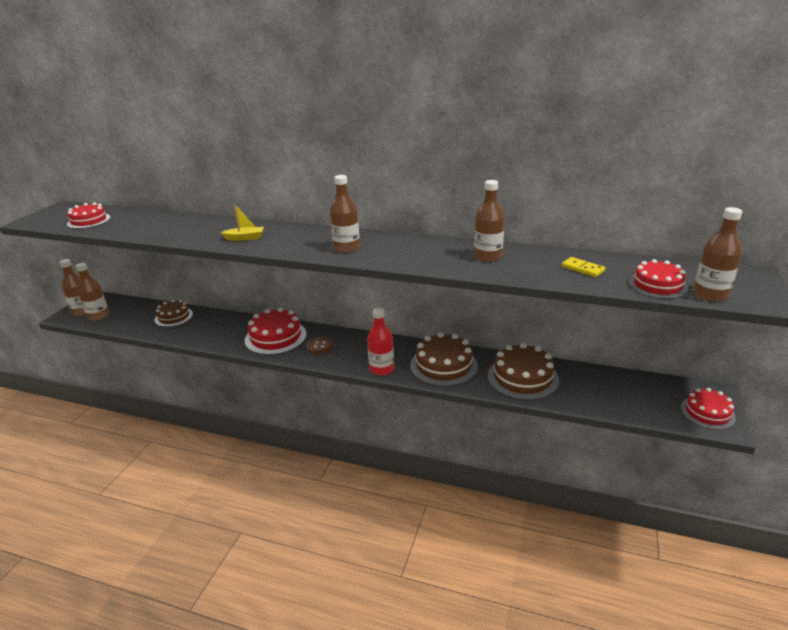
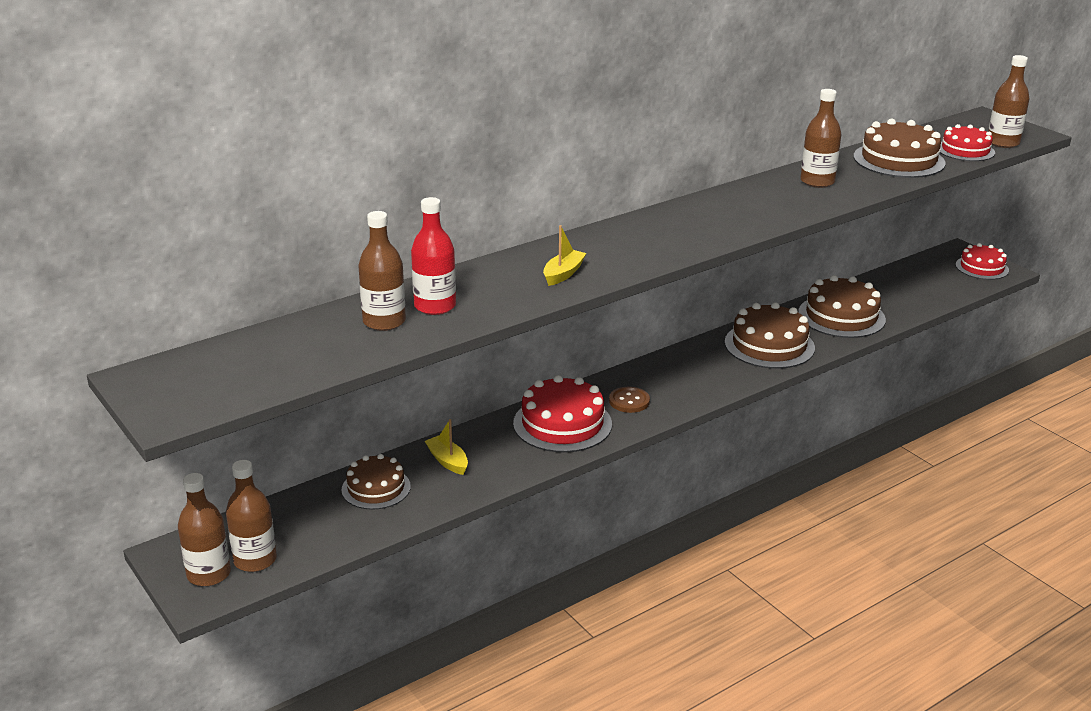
camera: 55 degrees left, 0 degrees up
(89, 221) = (273, 364): red cake -> none
(211, 323) = (447, 461): none -> yellow boat
(346, 248) = (692, 231): brown bottle -> brown bottle (384, 322)
(381, 369) = (732, 381): red bottle -> red bottle (435, 306)
(582, 269) = (899, 160): yellow domino -> brown cake

